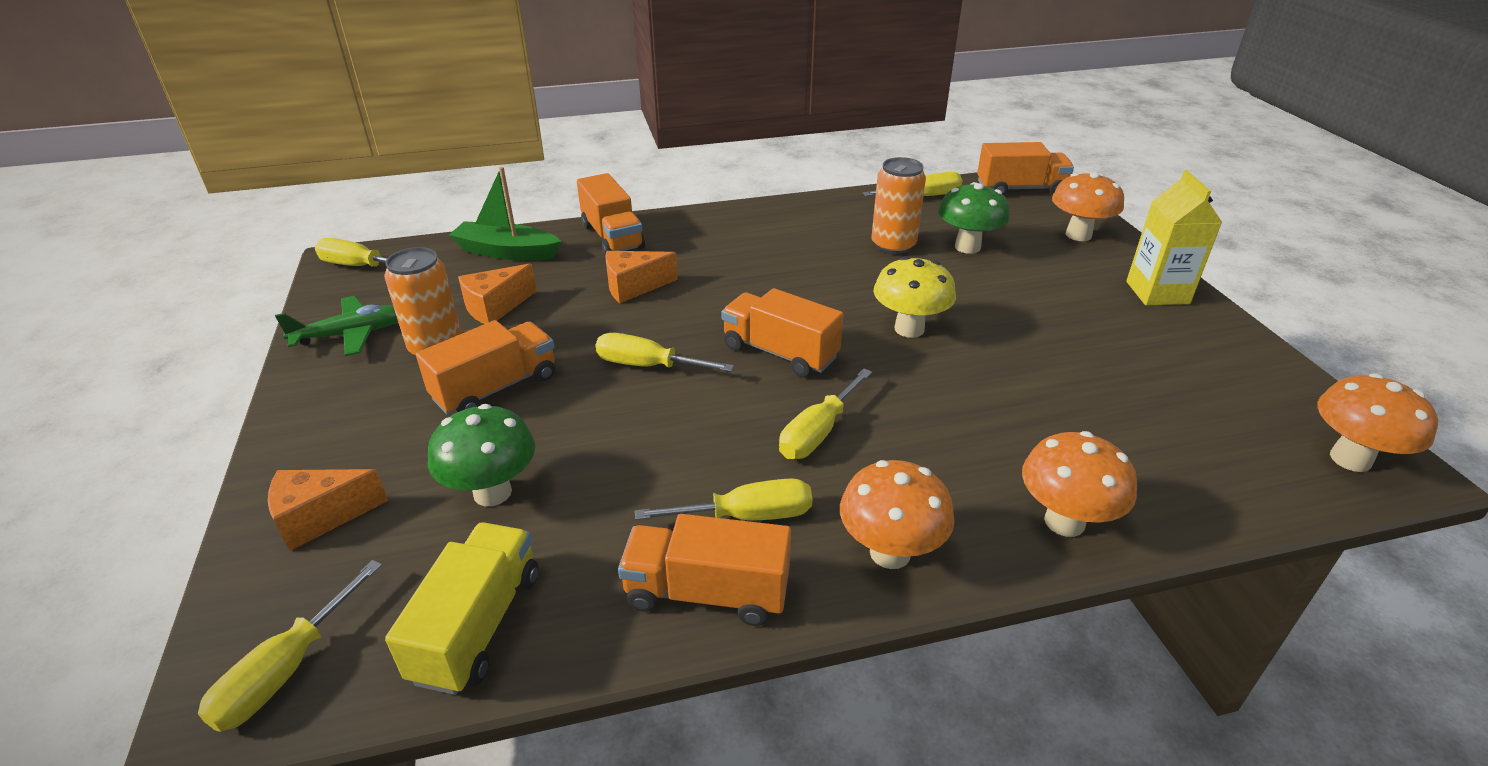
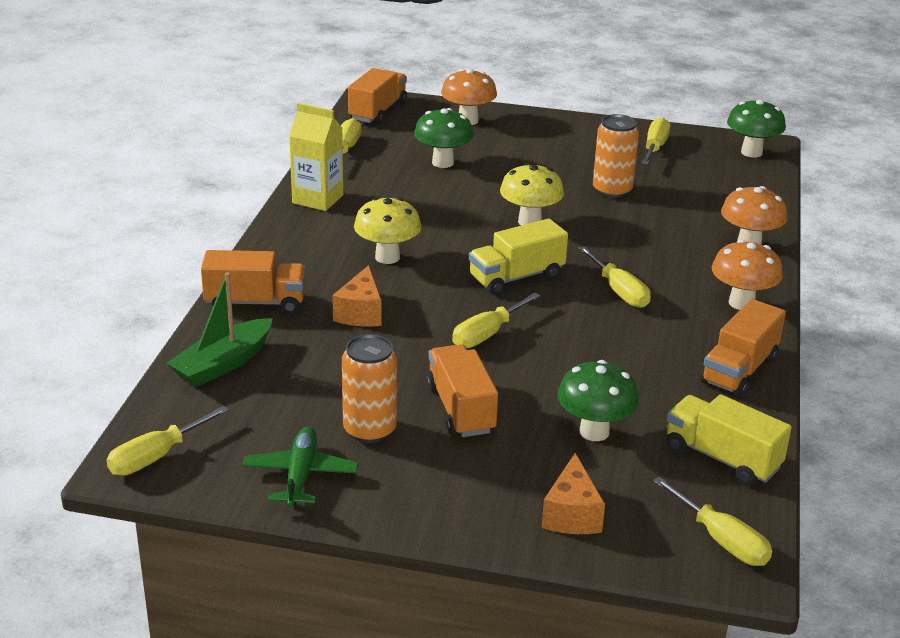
camera: 65 degrees left, 5 degrees down
(495, 307) = (327, 388): orange cheese -> none
(746, 271) = (387, 257): none -> yellow mushroom
(747, 516) = (682, 339): yellow screwdriver -> yellow screwdriver (655, 147)
(780, 352) = (516, 277): orange truck -> yellow truck
(893, 245) = (410, 187): orange can -> orange can (612, 190)
(1157, 292) = (563, 128): yellow carton -> yellow carton (317, 199)
(1350, 459) = (751, 152): orange mushroom -> green mushroom

